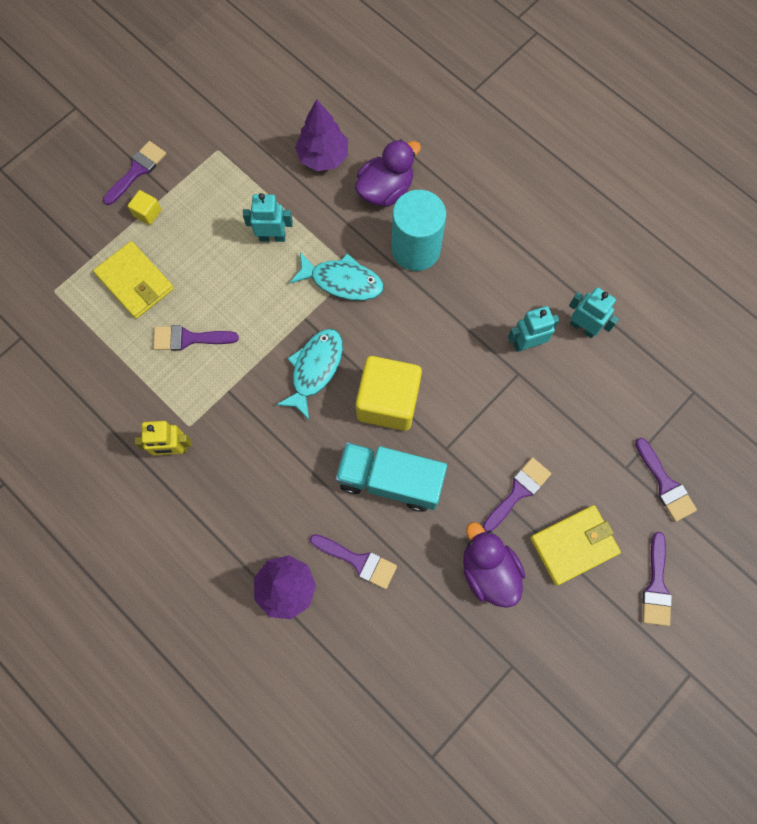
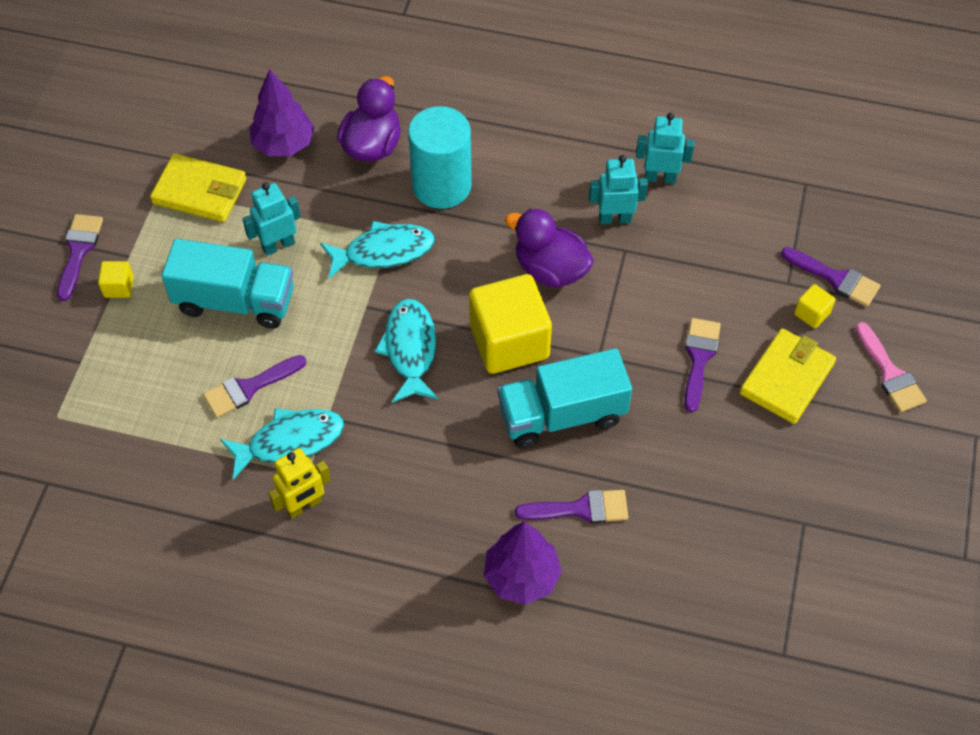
camera: 30 degrees left, 15 degrees down
(135, 282) = (149, 361): yellow wallet -> yellow wallet (200, 191)
(192, 395) = (290, 441): none -> turquoise fish
(218, 266) = (235, 301): none -> turquoise truck
(488, 570) = (719, 446): purple duck -> purple duck (550, 269)
(527, 343) = (614, 218): turquoise robot -> turquoise robot turned 45 degrees clockwise
(627, 503) = (811, 313): none -> yellow cube
(656, 586) = (890, 373): purple brush -> pink brush

